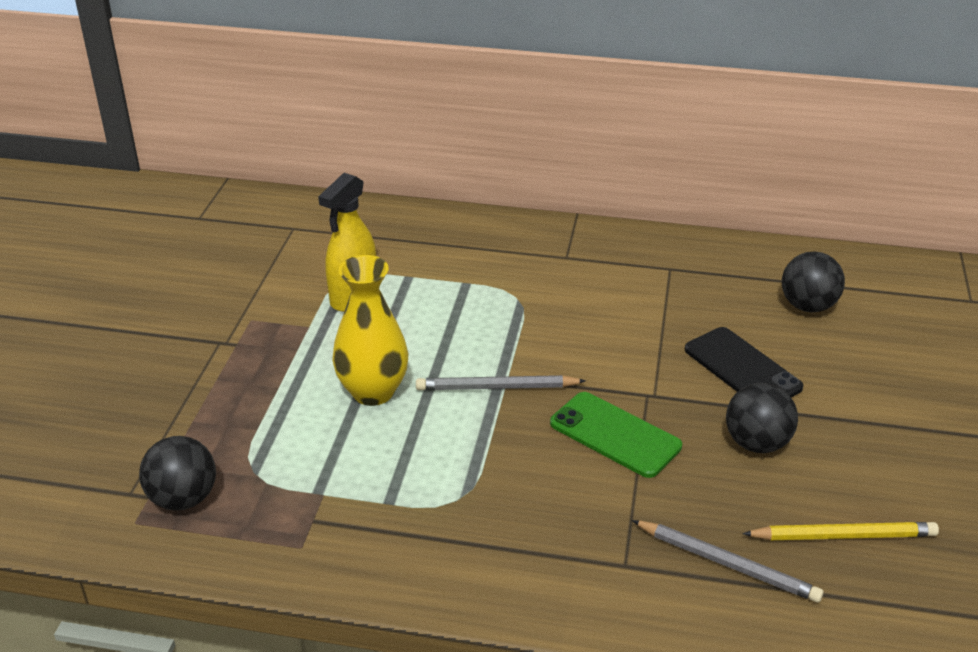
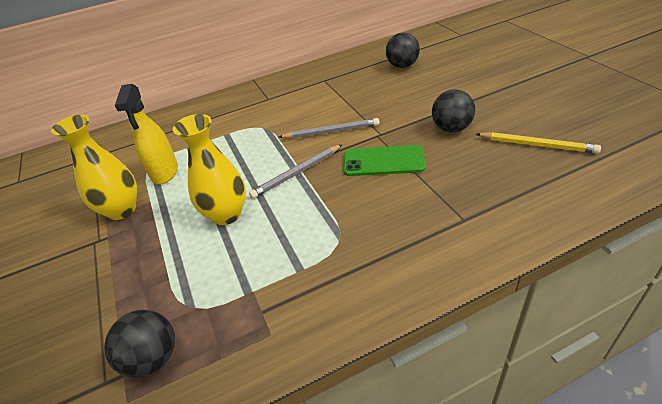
camera: 30 degrees left, 5 degrees up
(273, 319) = (122, 210): none -> yellow vase
(727, 564) = (508, 188): grey pencil -> grey pencil (331, 132)
(742, 368) = (406, 102): black phone -> none
(843, 536) = (537, 145): yellow pencil -> yellow pencil turned 60 degrees clockwise

